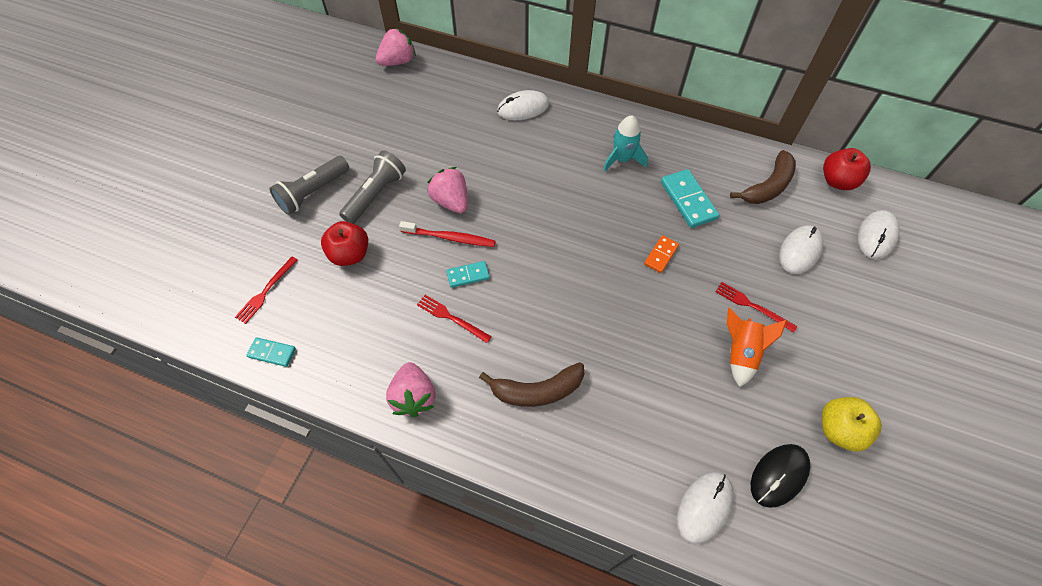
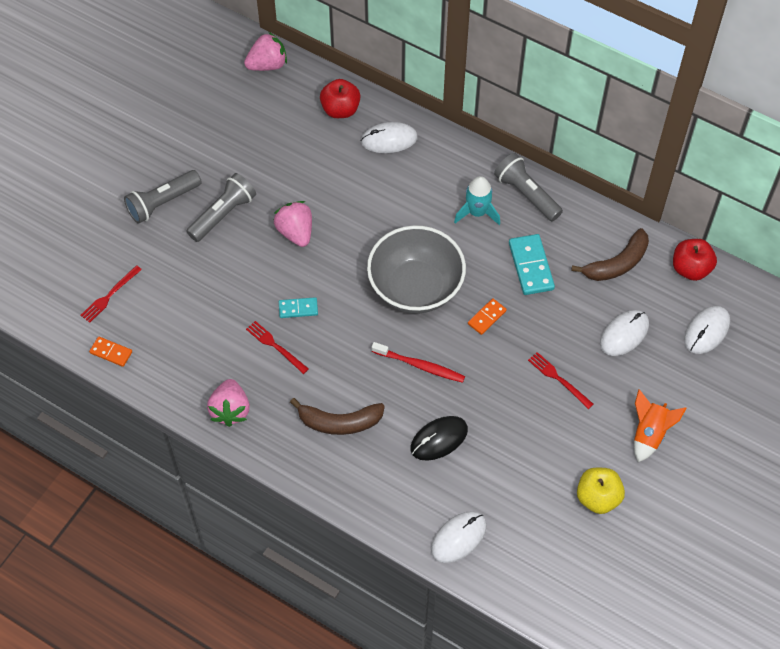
camera: 10 degrees right, 0 degrees up
(272, 353) = (111, 352): turquoise domino -> orange domino
(350, 254) = (191, 271): red apple -> red apple (340, 110)
(450, 238) = (288, 269): red toothbrush -> red toothbrush (420, 366)
(582, 237) = (415, 287): none -> grey bowl
(663, 137) = (526, 194): none -> grey flashlight
(740, 353) = (533, 419): orange rocket -> orange rocket (649, 433)
(779, 475) = (531, 525): black mouse -> black mouse (439, 439)

